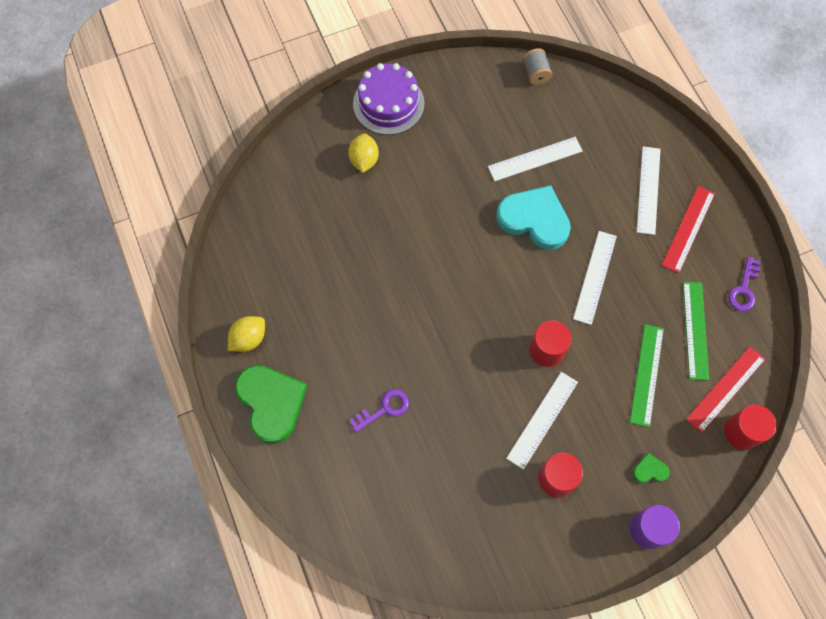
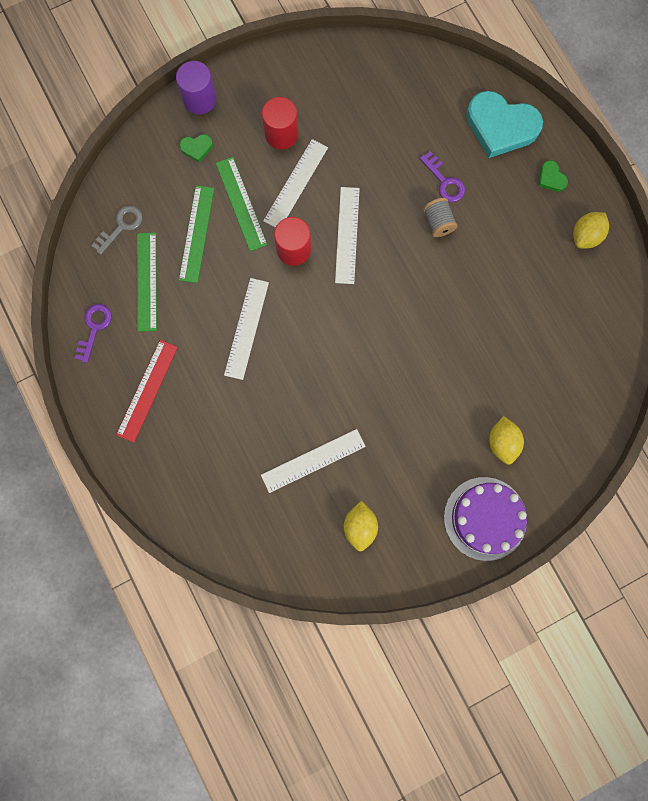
camera: 175 degrees right, 10 degrees up
(271, 403) = (551, 178): green heart -> green heart, size x0.43
(384, 409) = (444, 181): purple key -> purple key turned 90 degrees counterclockwise
(497, 106) = (360, 526): none -> yellow lemon
(534, 219) = (311, 387): turquoise heart -> turquoise heart (501, 126)
(535, 73) = (317, 575): grey spool -> grey spool (438, 222)
(600, 403) = (241, 203): none -> green ruler
(648, 190) = (188, 433): white ruler -> white ruler (347, 235)
(725, 389) = (121, 226): red ruler -> grey key
(741, 432) = (109, 188): red cylinder -> none

